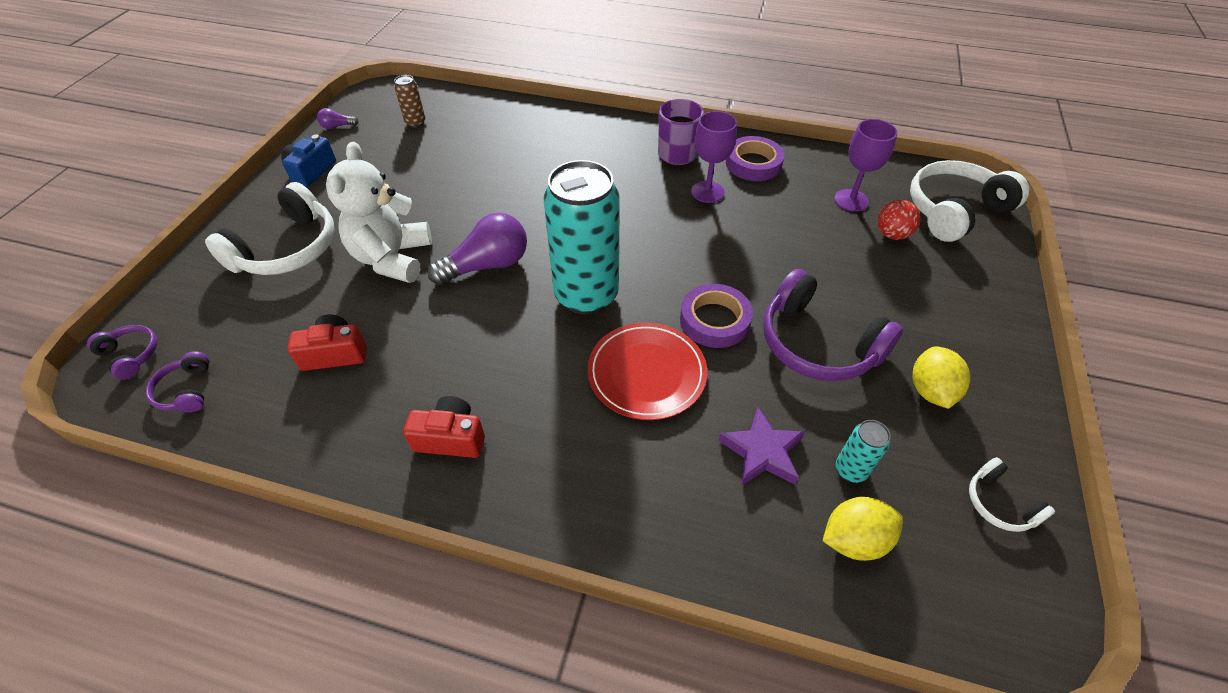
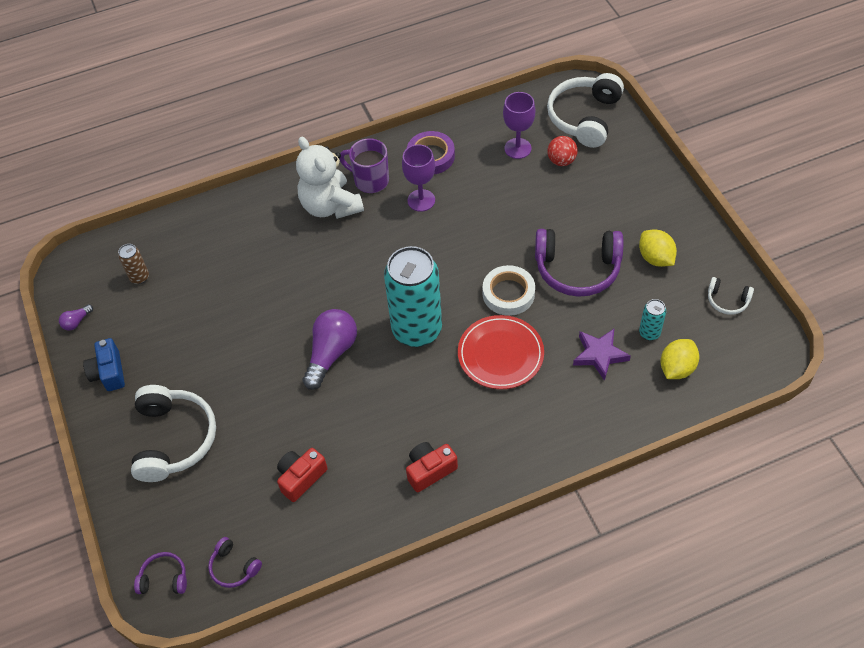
camera: 35 degrees left, 5 degrees up
(392, 258) = (260, 393): white teddy bear -> white teddy bear (330, 206)
(714, 320) = (508, 293): purple tape -> white tape

